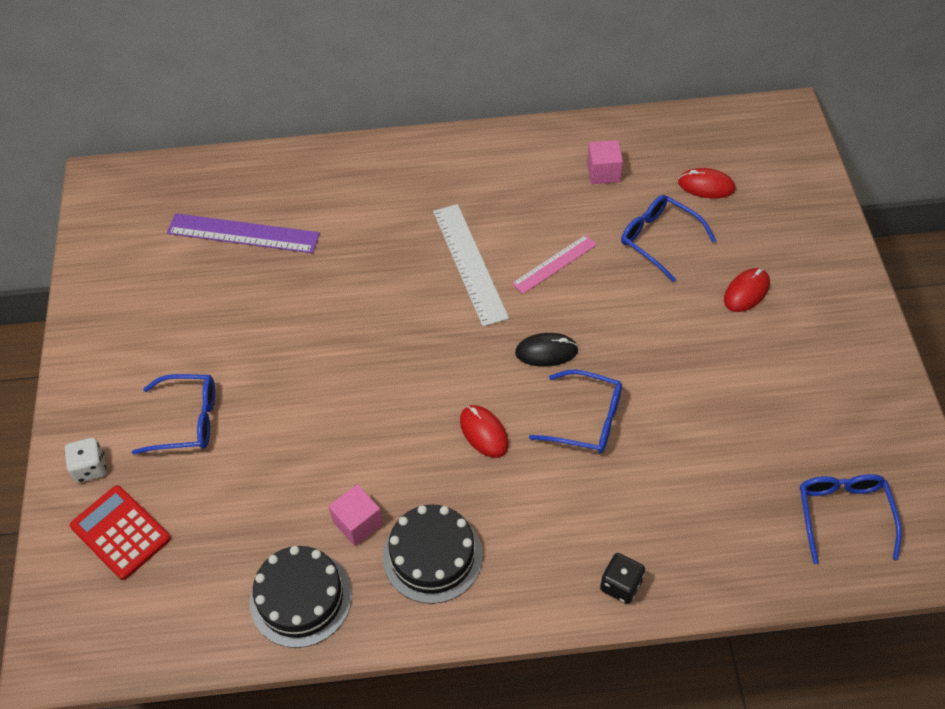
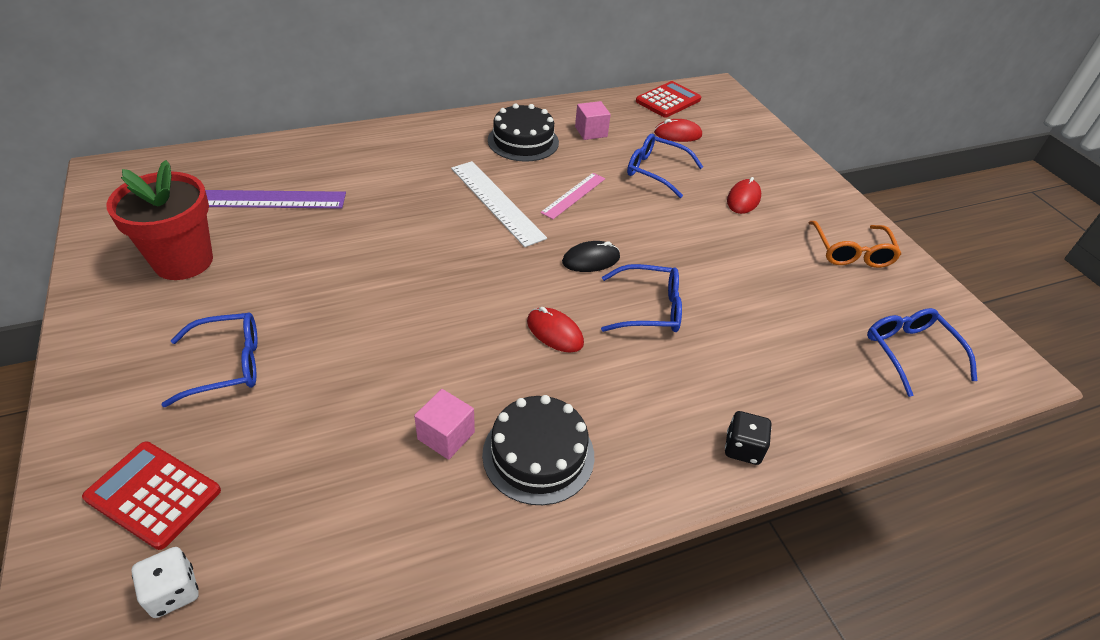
camera: 20 degrees left, 10 degrees down
(90, 468) = (108, 430): white dice -> white dice (173, 592)
(160, 300) = (183, 261): none -> red flower pot
(300, 598) = (397, 527): black cake -> black cake (523, 141)
(714, 130) = (668, 100): none -> red calculator
(841, 381) = (851, 252): none -> orange glasses

